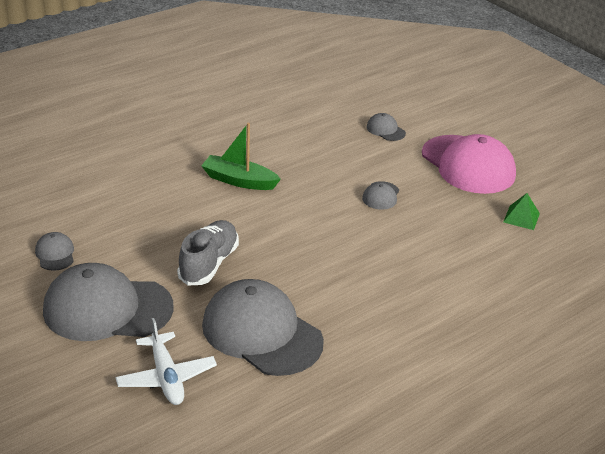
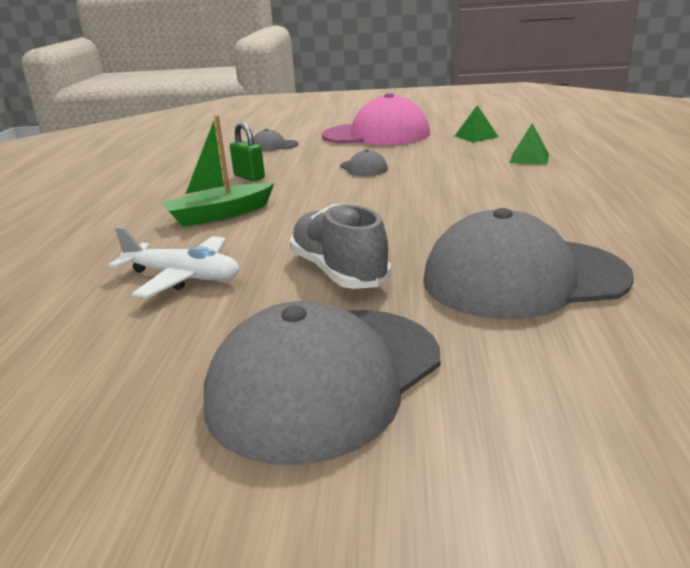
camera: 45 degrees left, 10 degrees down
(55, 254) = (113, 385): grey cap -> none
(166, 377) = (562, 379): white plane -> white plane (183, 277)
(311, 155) = (249, 177): none -> green padlock
(490, 265) = (529, 158): none -> green pyramid

